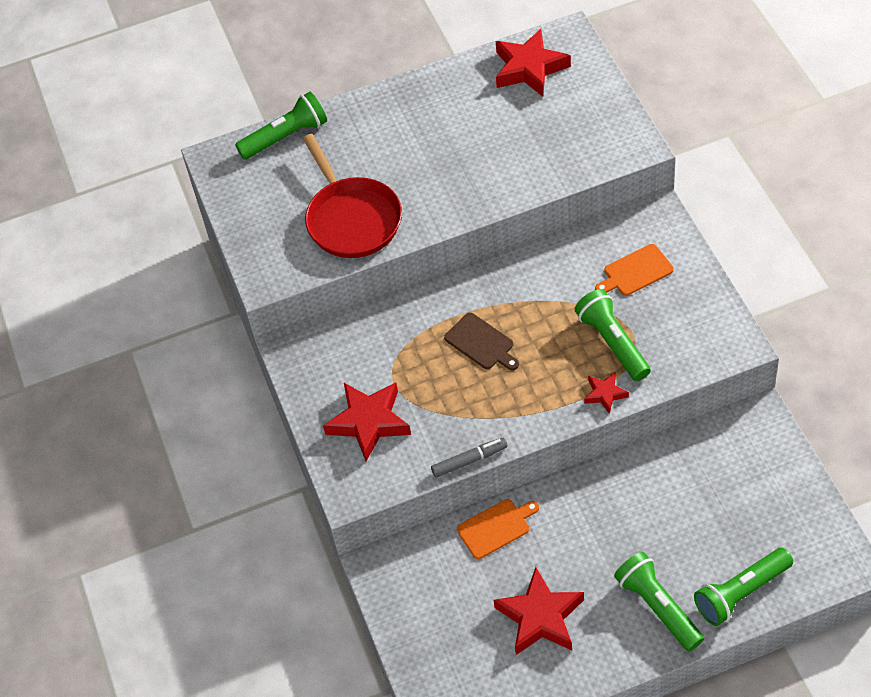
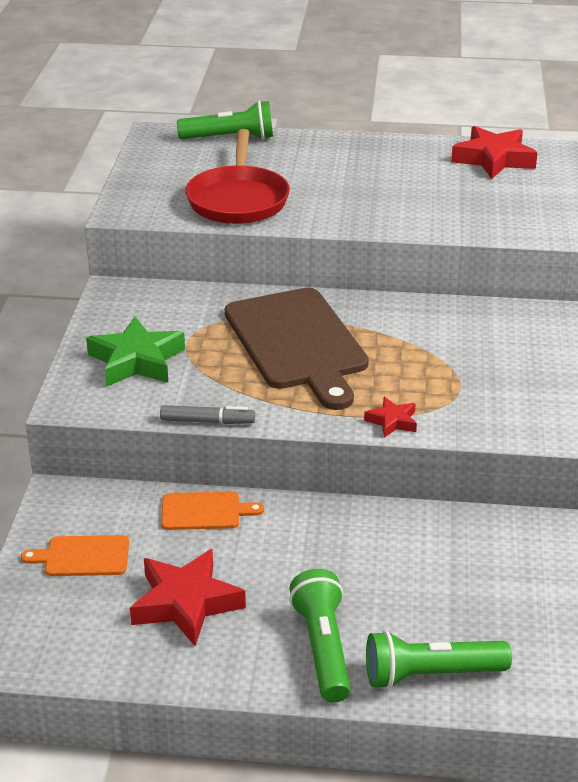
camera: 20 degrees right, 20 degrees down
(369, 422) = (136, 360): red star -> green star
(481, 343) = (298, 343): brown cutting board -> brown cutting board, size x2.19
(612, 342) = (433, 386): green flashlight -> none
(636, 272) = (500, 344): orange cutting board -> orange cutting board (83, 556)

